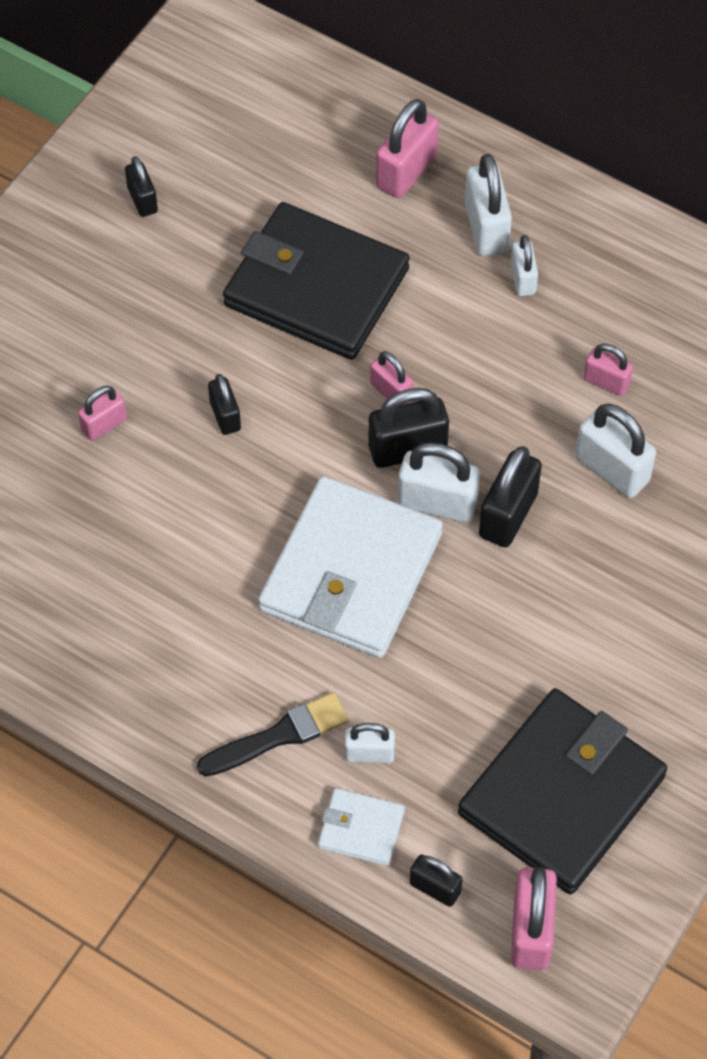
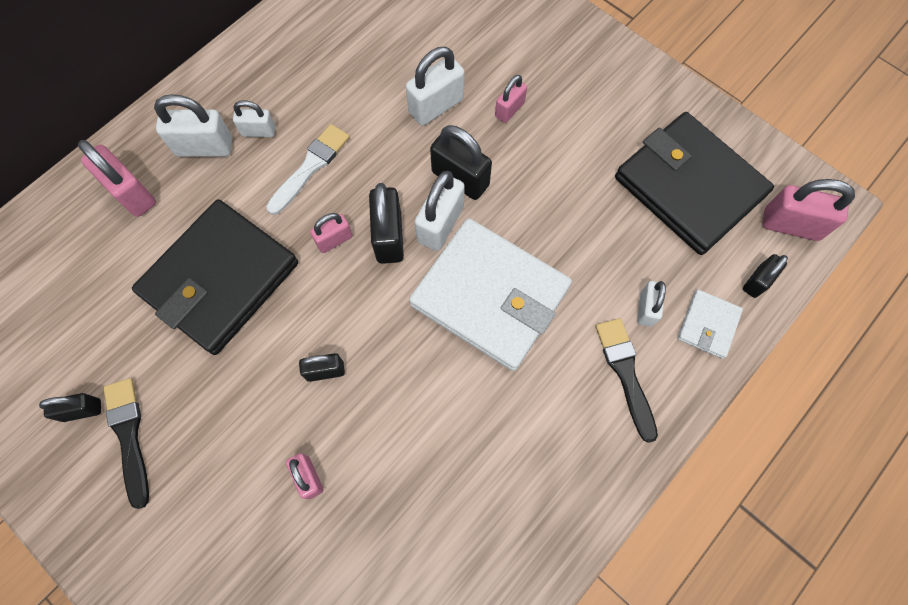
camera: 80 degrees left, 10 degrees up
(122, 249) = (129, 436): none -> black brush
(486, 345) = (310, 167): none -> white brush
(606, 382) = (363, 95): pink padlock -> pink padlock (509, 110)

